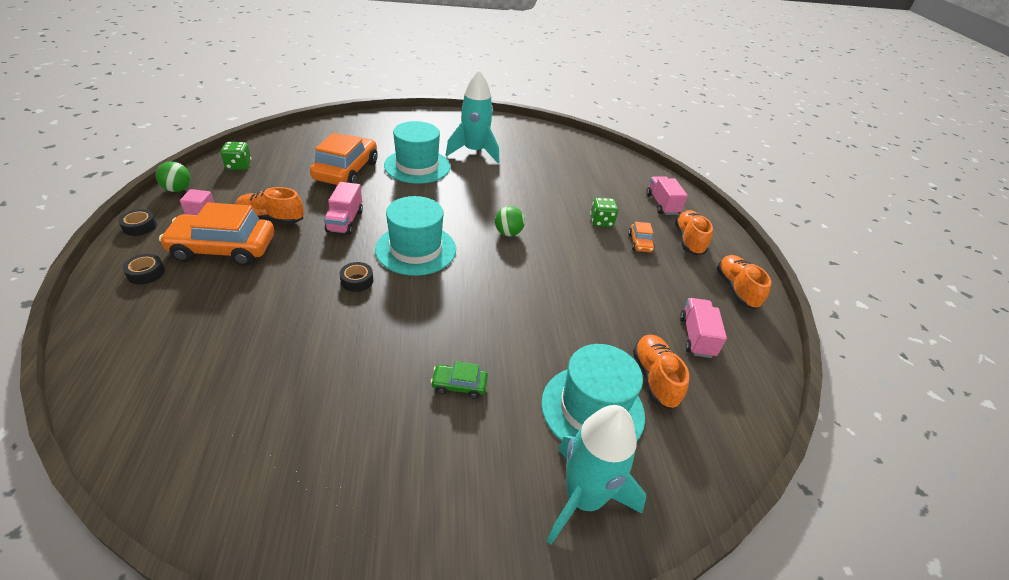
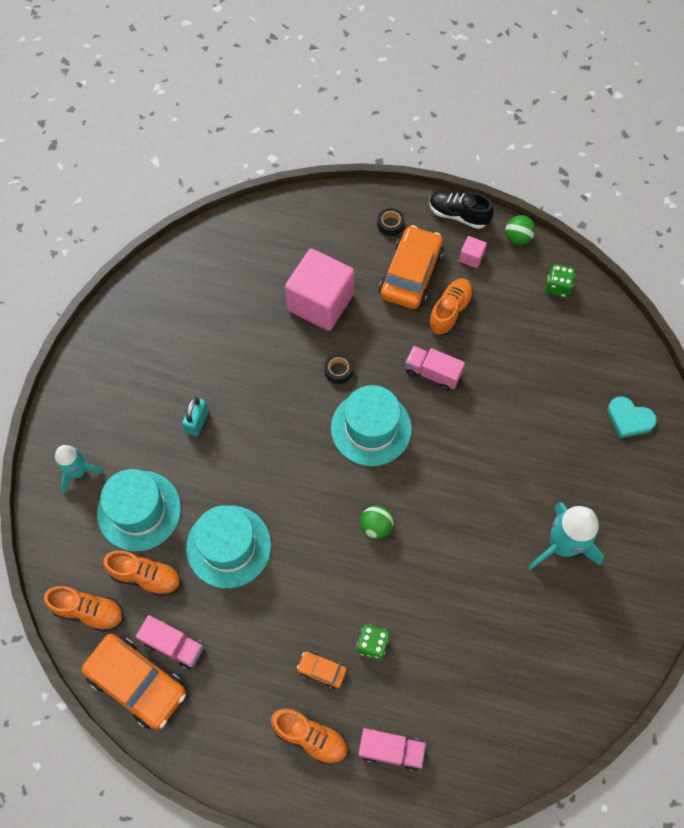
camera: 115 degrees right, 25 degrees up
(140, 226) = (458, 215): black tape -> black shoe
(266, 311) = (320, 302): none -> pink cube
(346, 171) = (532, 387): orange car -> orange car (137, 683)
(362, 132) = (629, 419): none -> turquoise heart
(417, 166) = (533, 465): turquoise hat -> turquoise hat (228, 546)
(459, 385) = (197, 422): green car -> turquoise padlock
(583, 498) = (78, 472): turquoise rocket -> turquoise rocket, size x0.63
(736, 290) = (217, 737): orange shoe -> orange shoe (89, 611)

